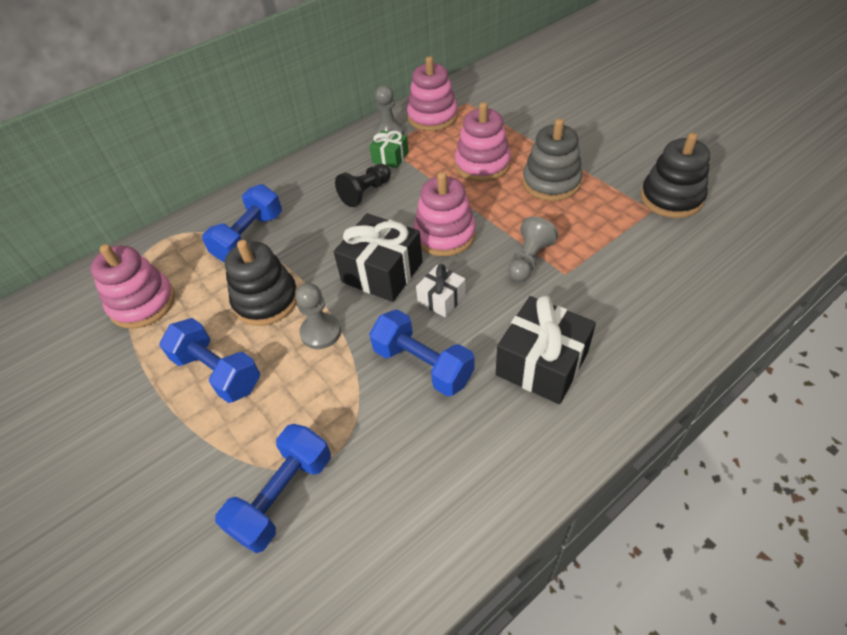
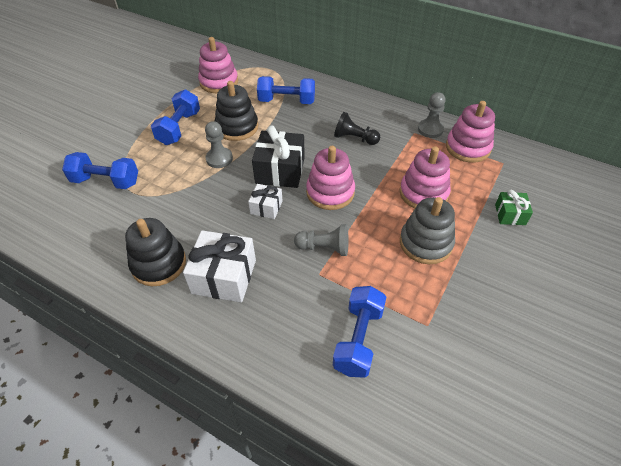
camera: 65 degrees right, 0 degrees up
(390, 157) = (401, 139): green gift -> green gift (510, 214)
(423, 365) = (206, 213): blue dumbbell -> blue dumbbell (358, 339)
(542, 363) = (224, 276): black gift -> white gift
(671, 198) = (453, 339): black stacking toy -> black stacking toy (159, 264)

